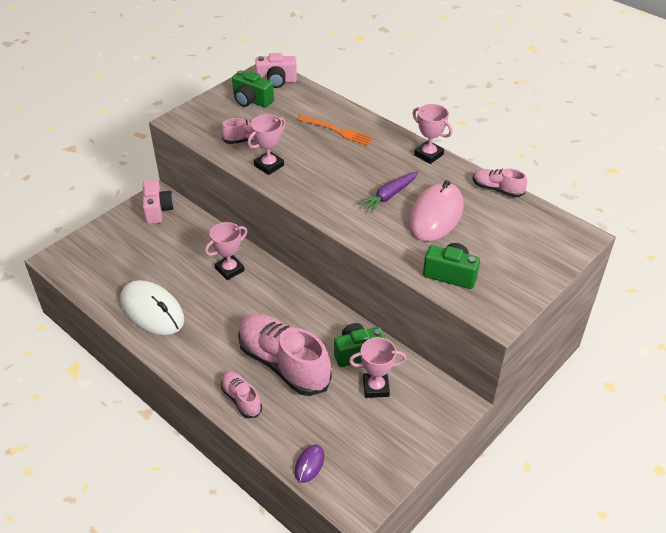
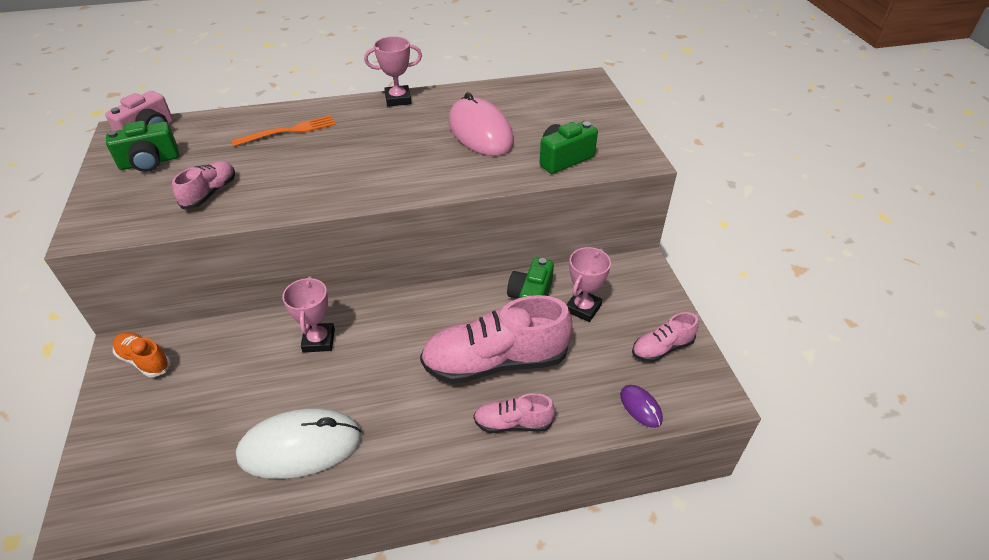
camera: 55 degrees left, 0 degrees up
(158, 210) = (144, 360): pink camera -> orange shoe
(269, 165) = (272, 197): pink trophy -> none
(389, 195) = (422, 144): purple carrot -> none
(497, 189) = (487, 88): pink shoe -> pink shoe (662, 348)

